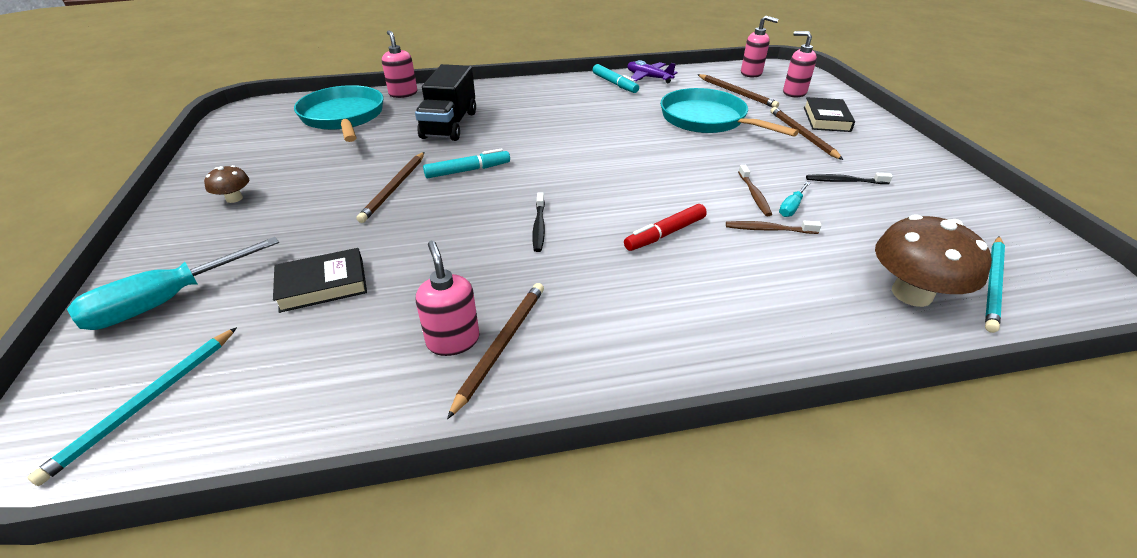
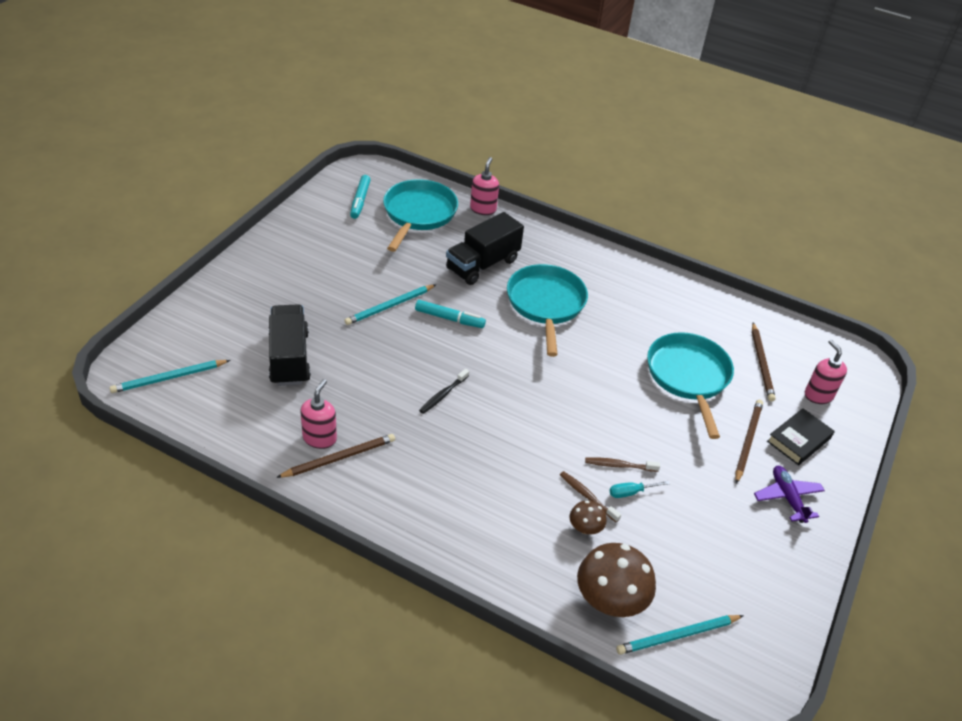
camera: 35 degrees right, 5 degrees up
(167, 301) = (213, 320): turquoise screwdriver -> none
(234, 198) = (295, 259): brown mushroom -> brown mushroom (585, 528)
(322, 285) = (289, 358): black book -> black truck
(394, 188) = (389, 306): brown pencil -> turquoise pencil
(540, 126) = (546, 304): none -> turquoise pan
(614, 84) = (665, 291): turquoise marker -> turquoise marker (360, 201)
(648, 77) = (706, 300): purple plane -> purple plane (787, 497)
(665, 234) = (514, 453): red marker -> none
(751, 73) = (814, 349): pink soap dispenser -> none
(754, 195) = (619, 465): brown toothbrush -> brown toothbrush turned 60 degrees clockwise
(844, 181) = (709, 501): black toothbrush -> none

